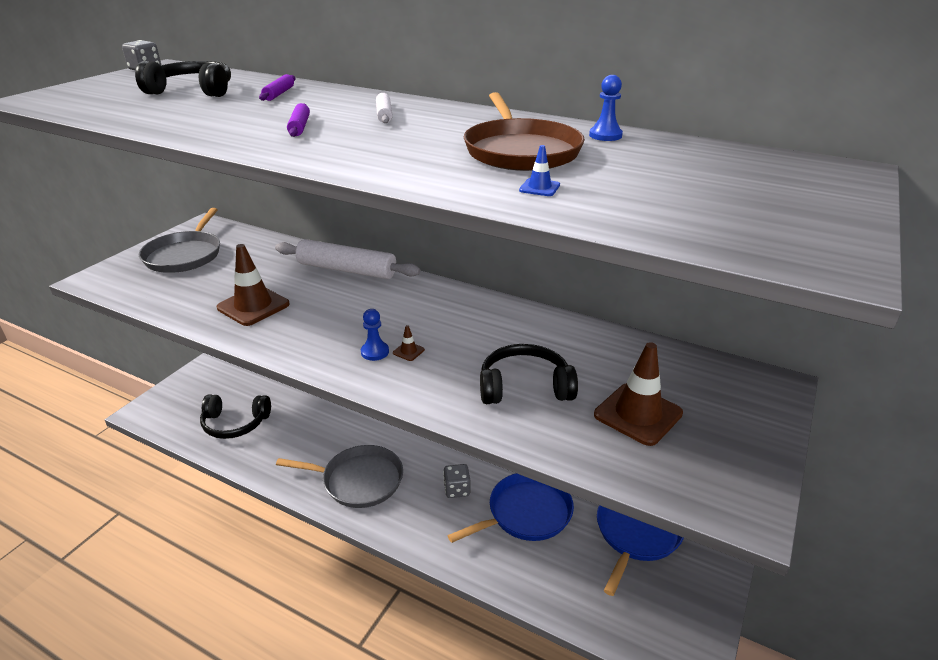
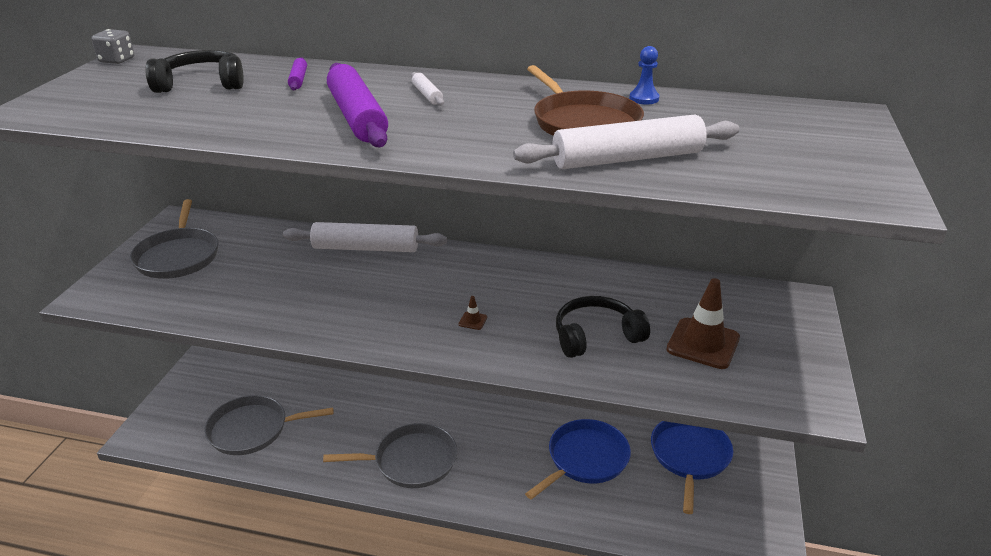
camera: 15 degrees left, 0 degrees up
(235, 423) = (252, 429): black headphones -> grey pan
(253, 306) = (289, 300): brown traffic cone -> none
(299, 127) = (357, 117): purple rolling pin -> purple rolling pin, size x2.22
(375, 352) = (440, 326): blue pawn -> none
(457, 489) = (512, 450): grey dice -> none
(539, 188) = (627, 158): blue traffic cone -> white rolling pin

